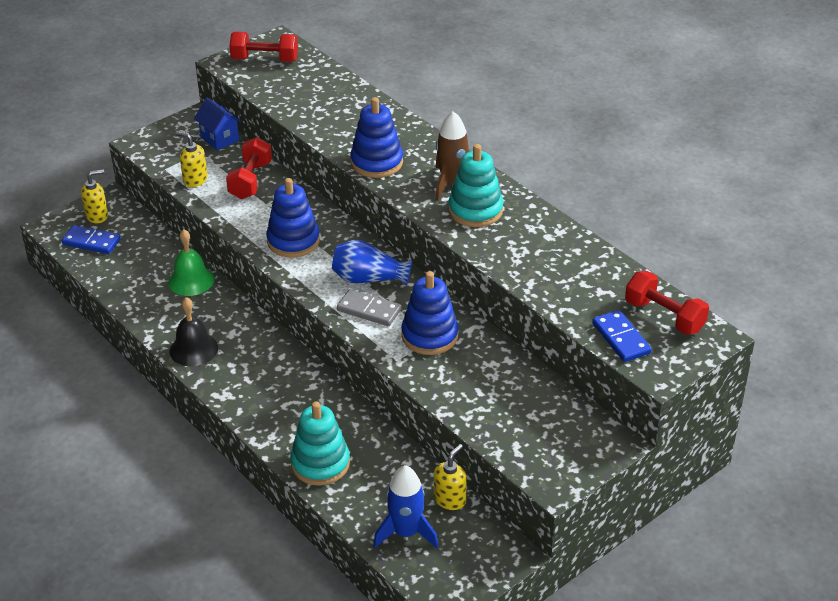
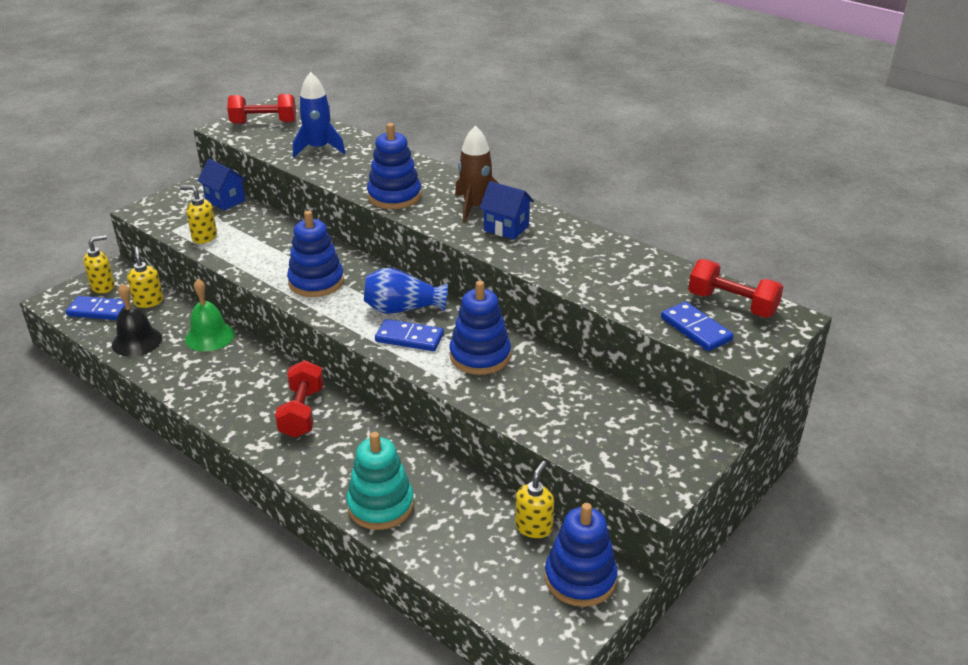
camera: 10 degrees left, 5 degrees down
(138, 237) = (148, 301): none -> yellow soap dispenser
(193, 349) = (220, 402): black bell -> black bell (137, 341)
(250, 180) = (262, 233): red dumbbell -> red dumbbell (302, 412)
(369, 310) = (409, 338): grey domino -> blue domino
(406, 532) = (493, 570): blue rocket -> blue rocket (318, 148)
(475, 210) = (506, 228): turquoise stacking toy -> blue house
(479, 549) = (580, 578): none -> blue stacking toy

